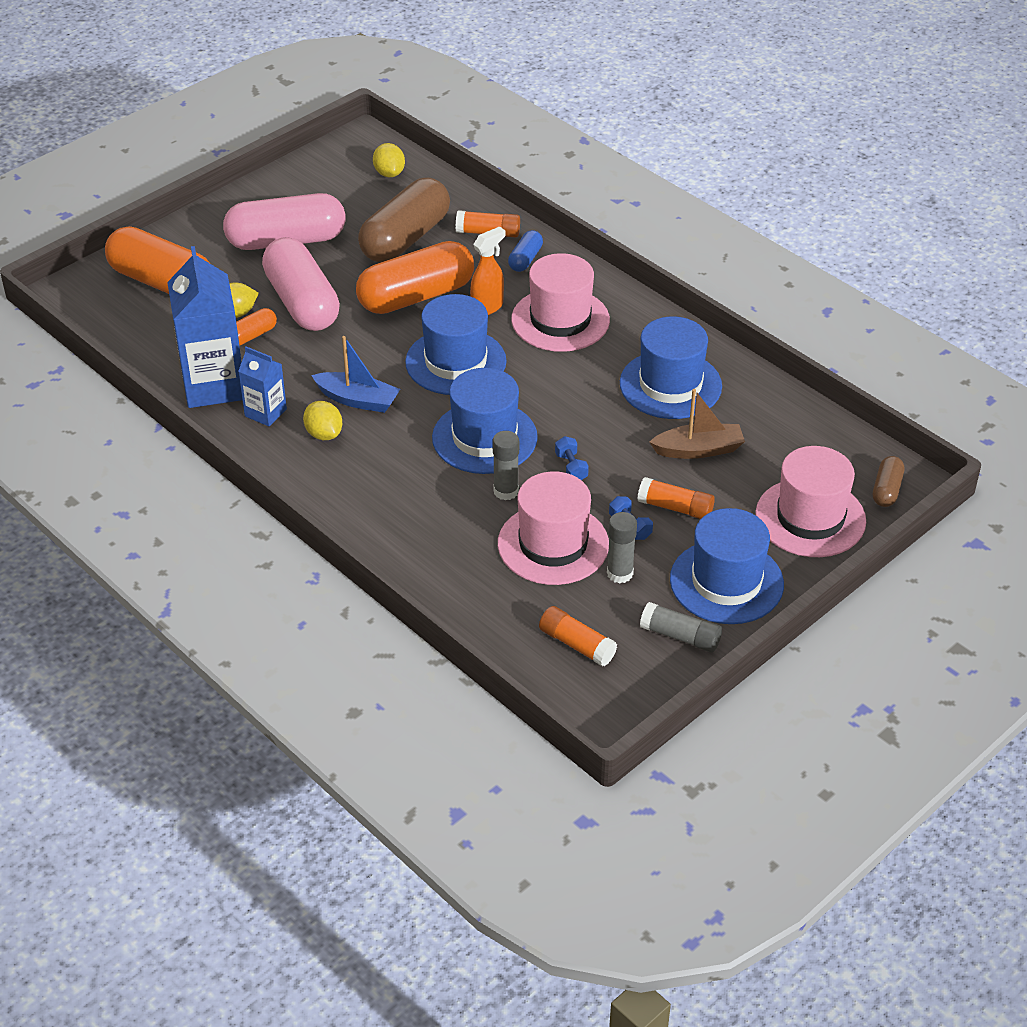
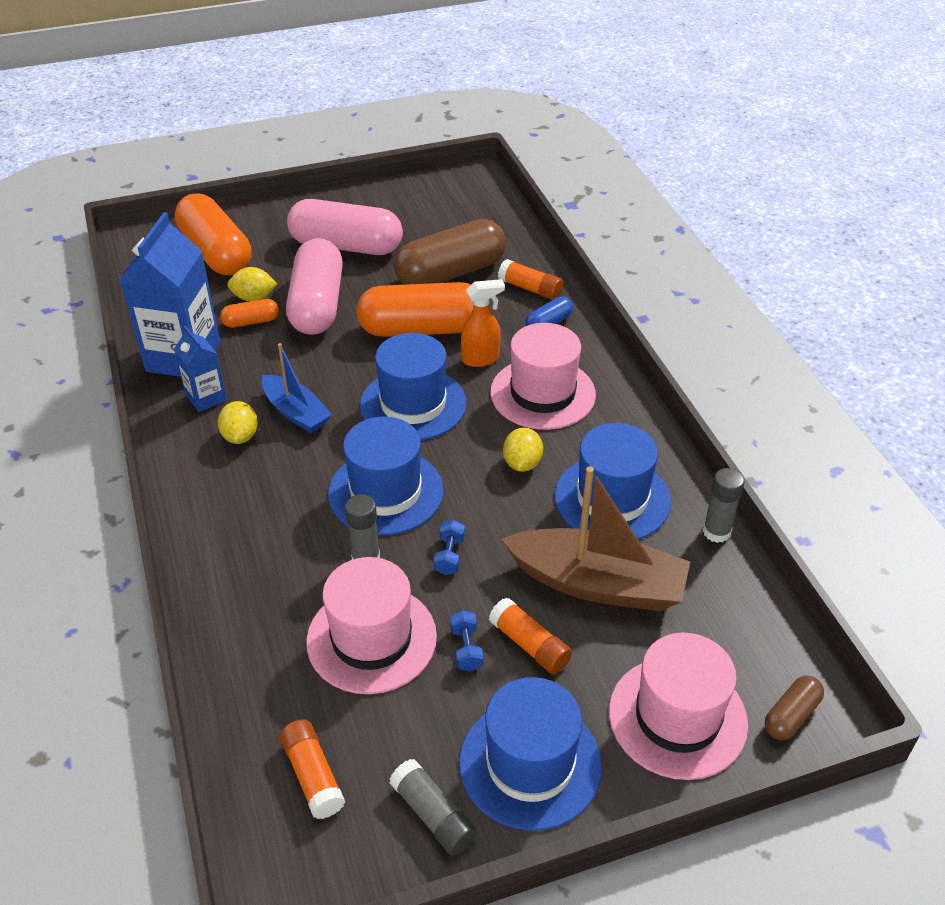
camera: 25 degrees right, 0 degrees up
(389, 173) = (478, 212): yellow lemon -> yellow lemon (522, 463)
(620, 573) = (418, 703): grey glue stick -> grey glue stick (716, 532)
(698, 450) = (597, 584): brown boat -> brown boat, size x1.67

